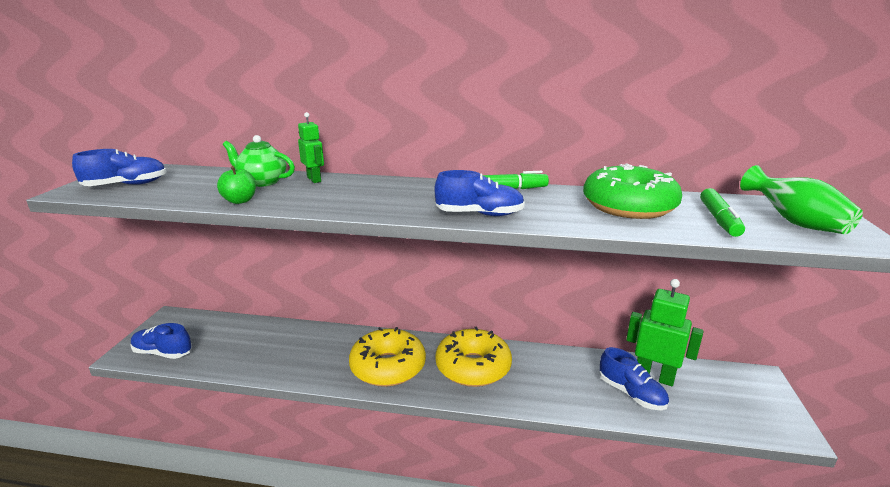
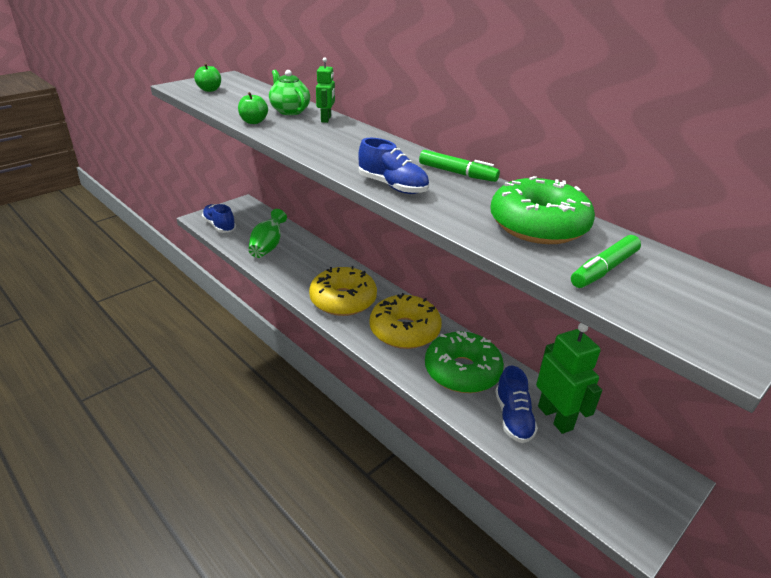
camera: 35 degrees right, 10 degrees up
(126, 185) = (209, 90): blue shoe -> green apple
(555, 377) = (462, 371): none -> green donut
(794, 222) = (688, 304): green vase -> green vase (268, 246)

